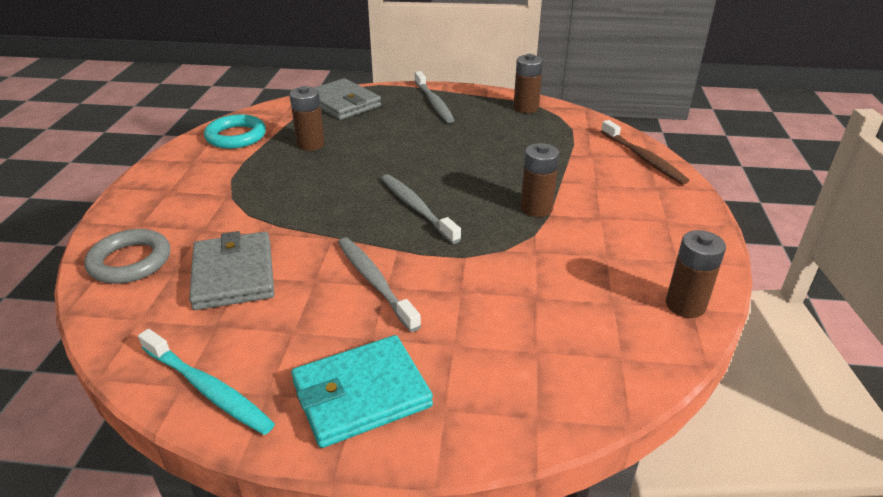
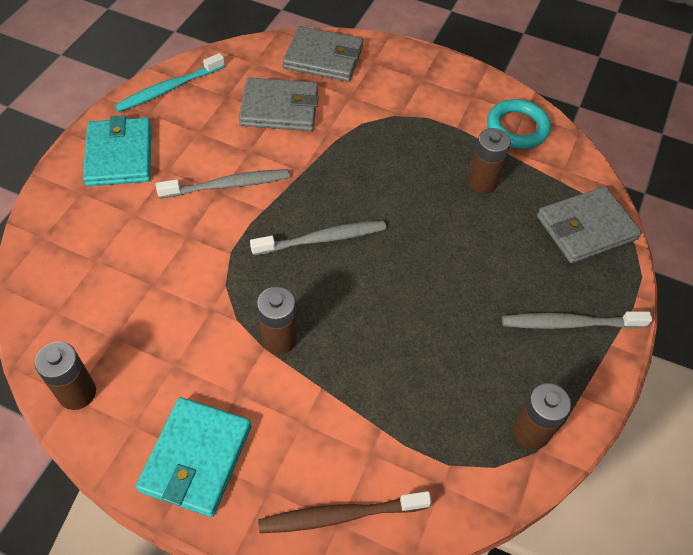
camera: 105 degrees right, 20 degrees up
(130, 261) = (323, 58): grey ring -> grey wallet
(669, 222) = (196, 458): none -> turquoise wallet

